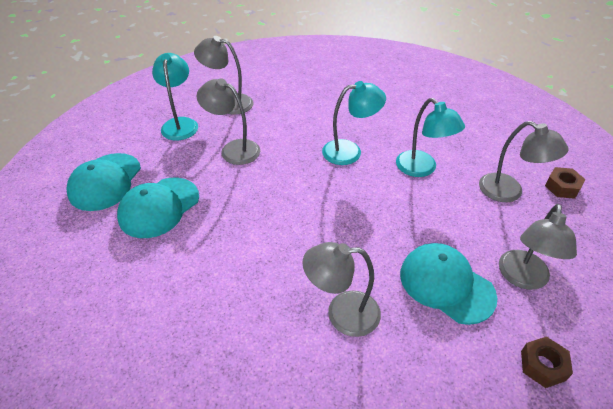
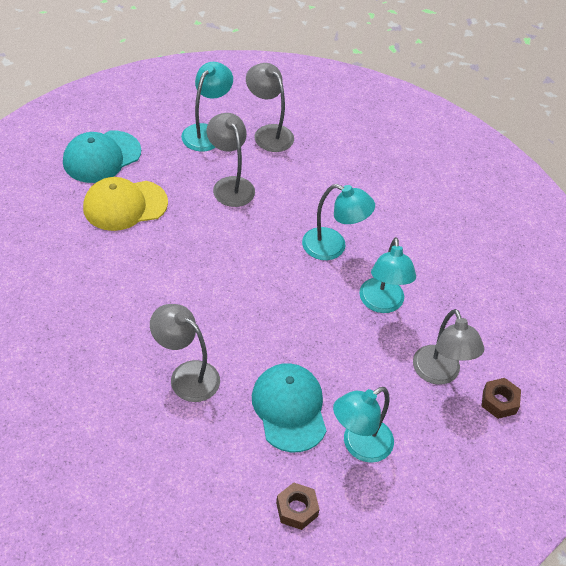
camera: 30 degrees right, 5 degrees up
(159, 207) = (125, 205): turquoise cap -> yellow cap
(522, 278) = (359, 446): grey lamp -> turquoise lamp

